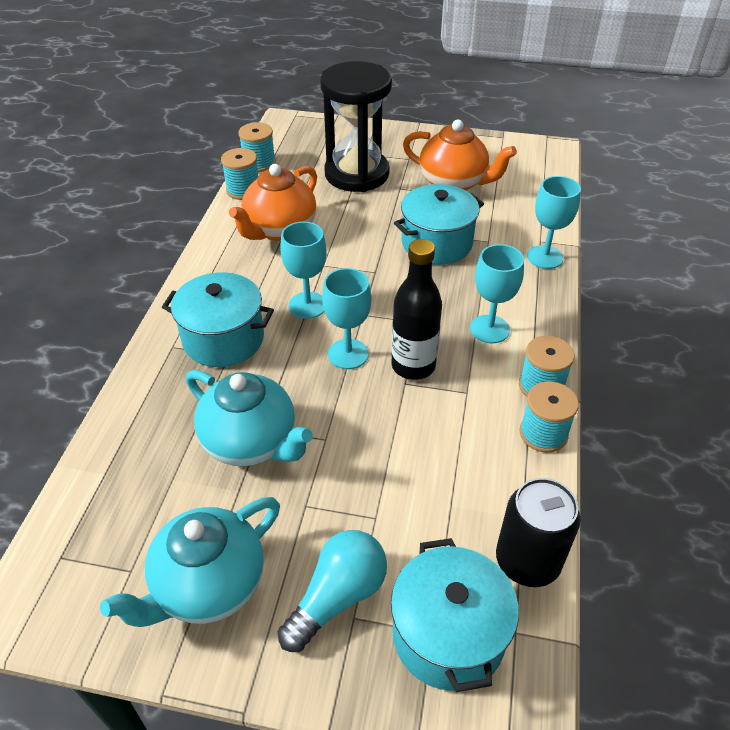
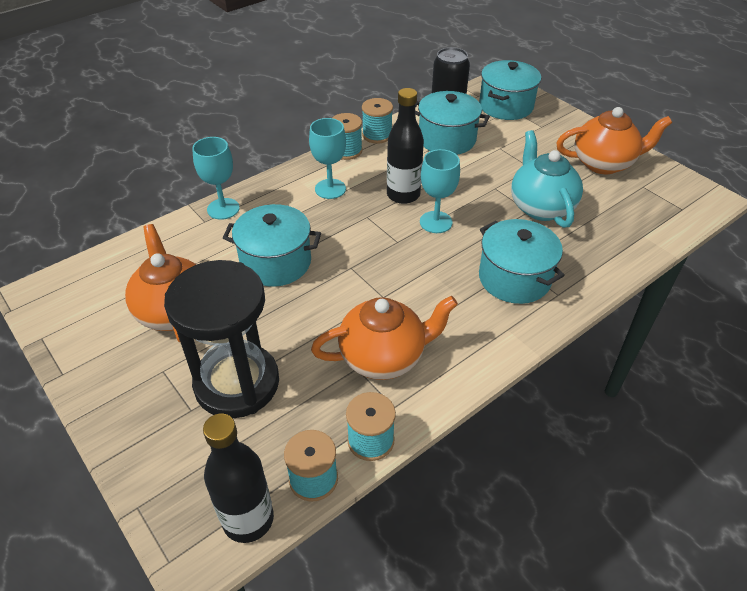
camera: 140 degrees left, 0 degrees up
(208, 585) = (603, 163): turquoise teapot -> orange teapot
(275, 138) = (248, 519): none -> black bottle
(307, 305) = (429, 269): turquoise goblet -> none
(337, 597) = (543, 134): turquoise light bulb -> none
(456, 485) = (447, 139): none -> turquoise pot

